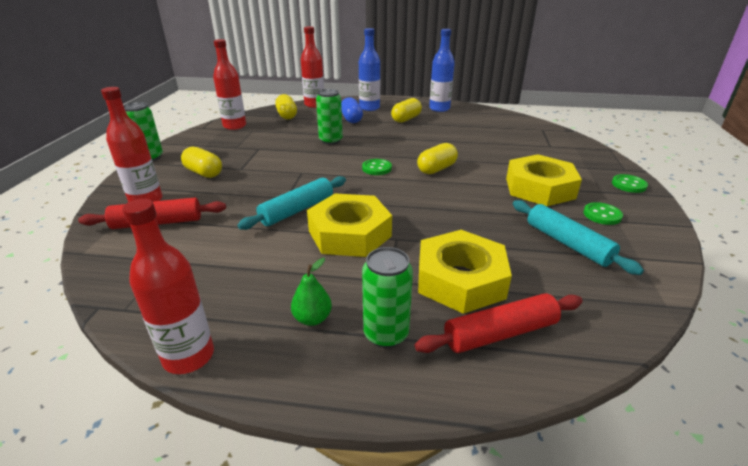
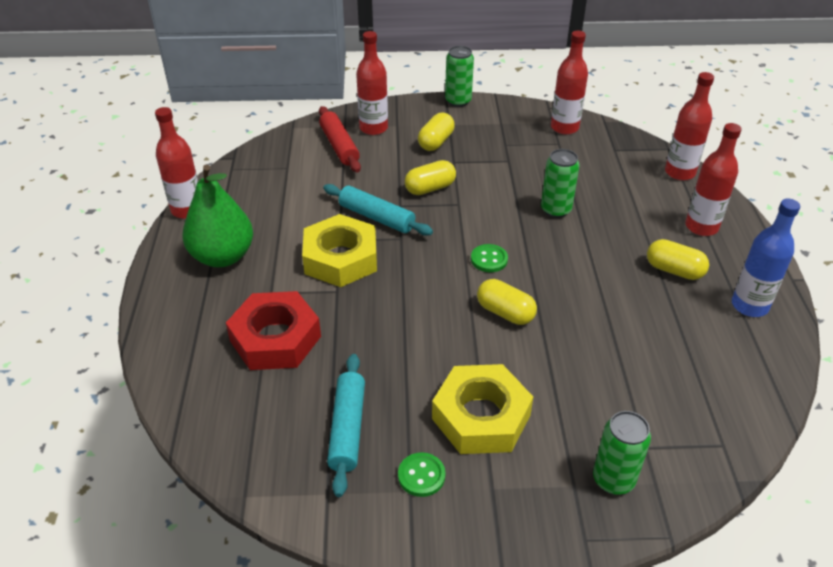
camera: 80 degrees right, 10 degrees up
(287, 115) = (622, 158): yellow capsule -> yellow capsule (430, 188)
(312, 318) = (223, 256): green pear -> green pear, size x2.22
(351, 119) = (642, 216): blue capsule -> none
(369, 108) = (701, 227): blue bottle -> red bottle
(386, 334) = (206, 297): green can -> green can (613, 479)
(460, 279) = (275, 338): yellow nut -> red nut
(500, 333) = (206, 364): red rolling pin -> none
(567, 243) = (347, 429): turquoise rolling pin -> turquoise rolling pin turned 45 degrees counterclockwise
(628, 185) = (525, 530): green button -> none

